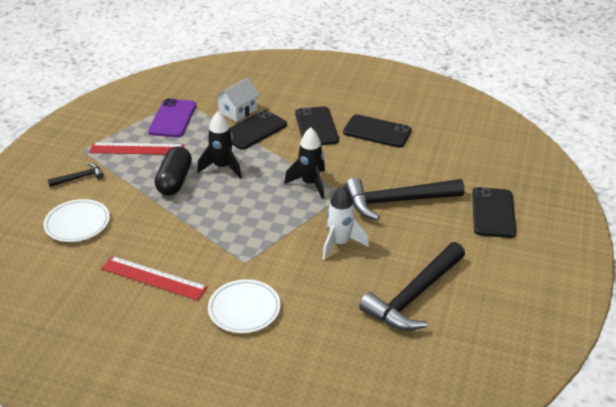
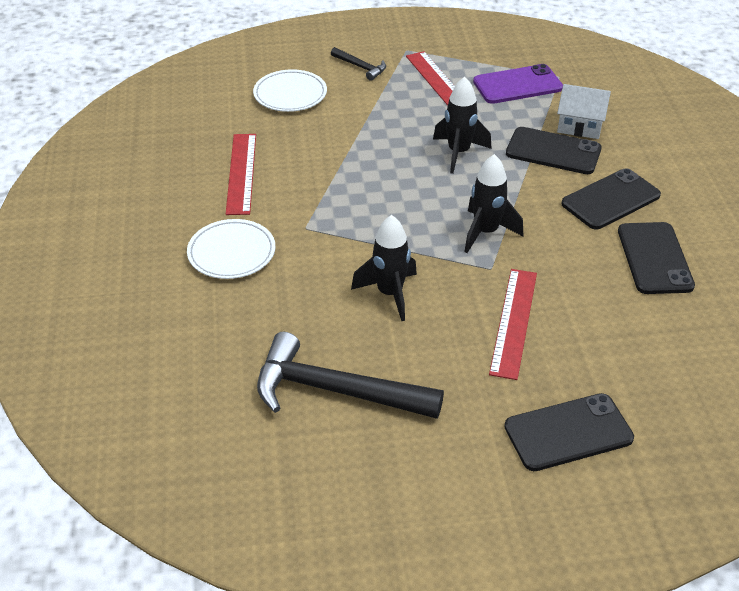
camera: 65 degrees right, 5 degrees up
(175, 181) = (405, 129): black capsule -> none
(340, 243) = (390, 294): white rocket -> black rocket
(397, 201) = (514, 322): black hammer -> red ruler

